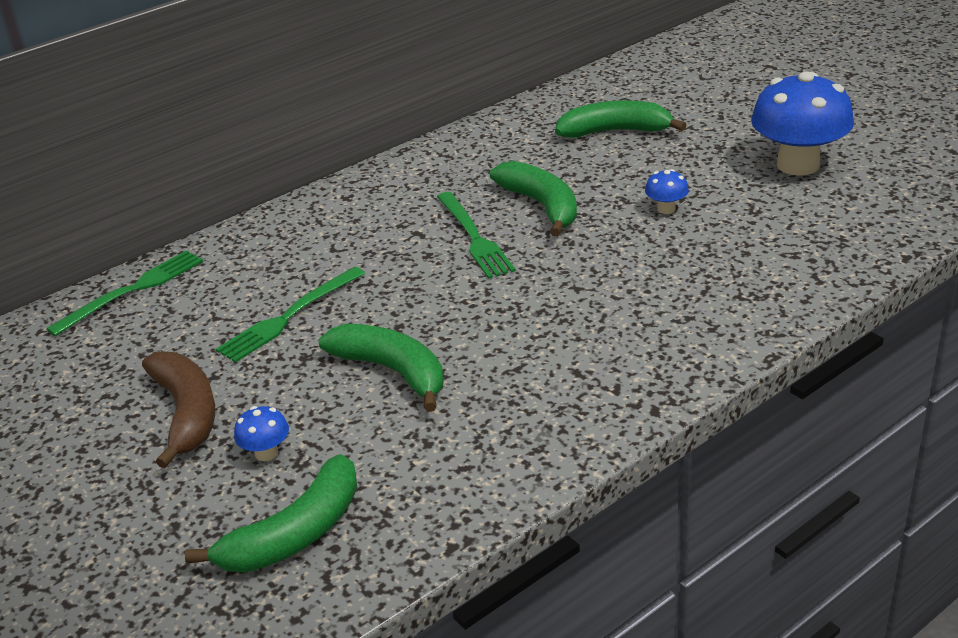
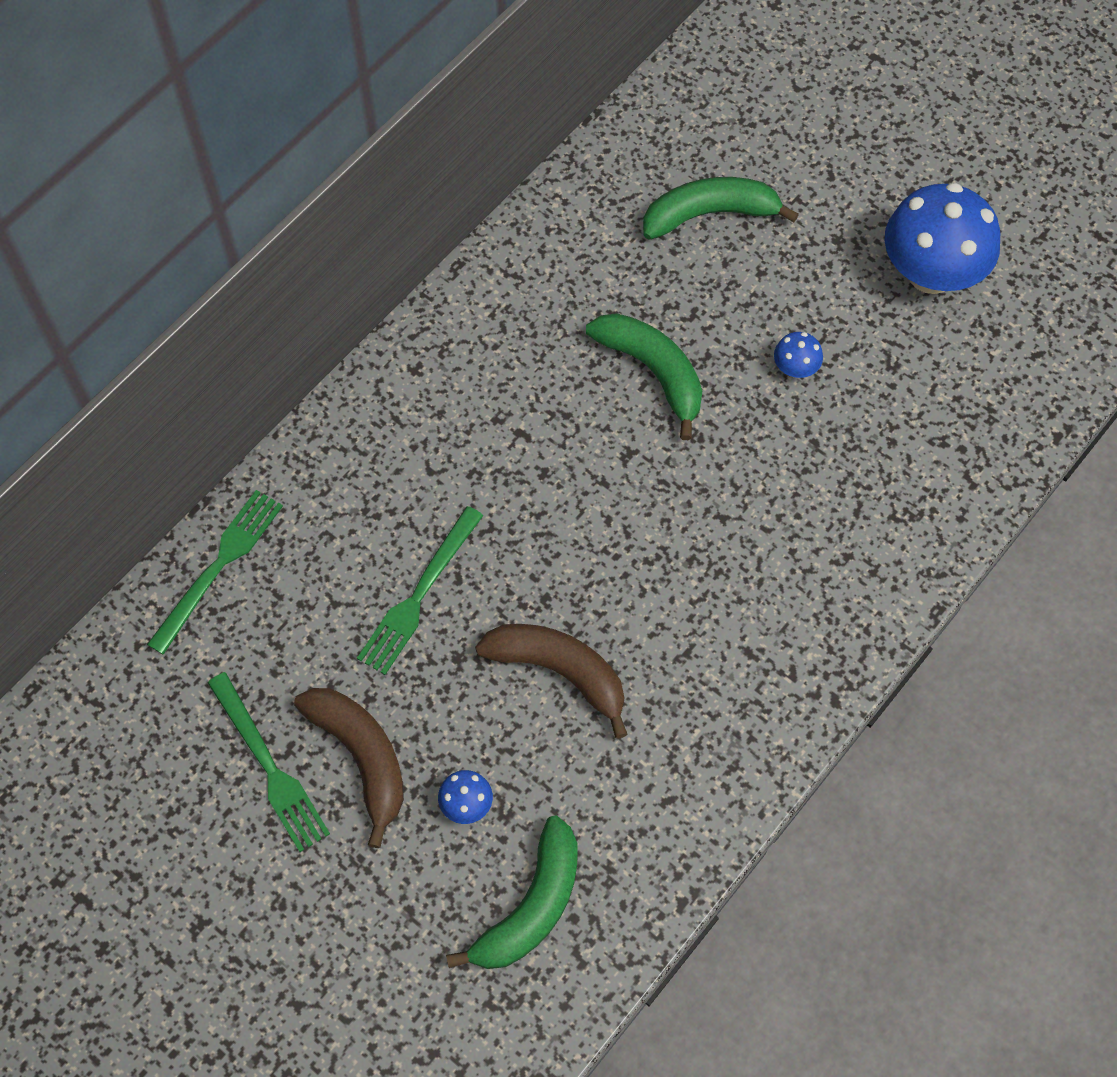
camera: 15 degrees left, 30 degrees up
(393, 371) = (559, 671): green banana -> brown banana
(474, 237) = (588, 437): green fork -> green fork (269, 766)

